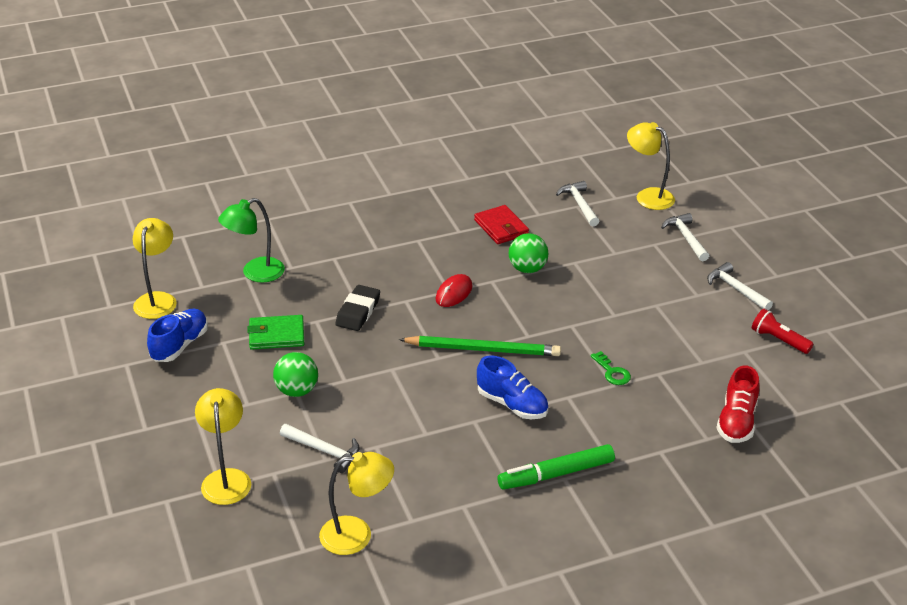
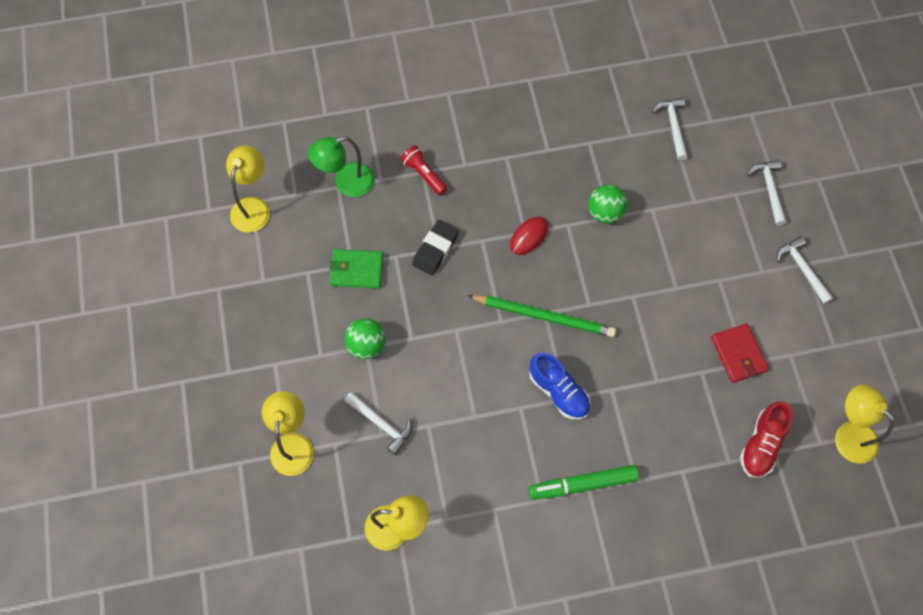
camera: 10 degrees right, 30 degrees up
(180, 345) = (268, 271): blue shoe -> none
(501, 227) = (589, 150): red wallet -> red wallet (738, 354)
(612, 372) = (659, 364): green key -> none
(648, 196) = (744, 123): yellow lamp -> yellow lamp (848, 435)
(778, 340) = (827, 344): red flashlight -> red flashlight (424, 174)

